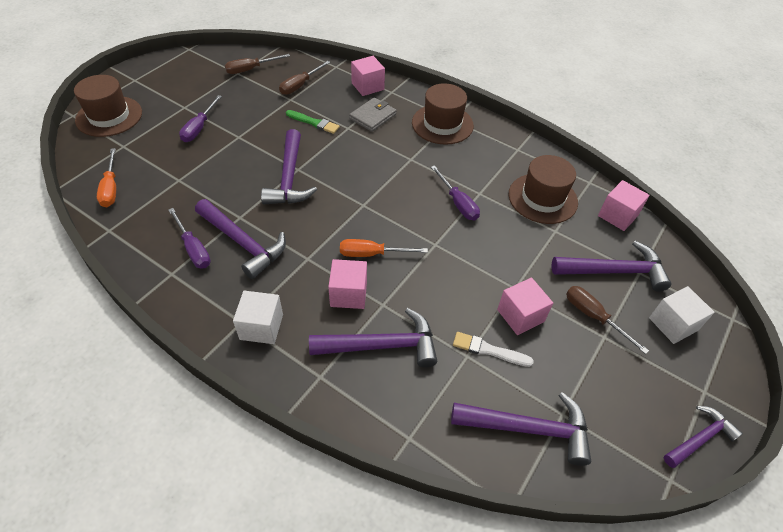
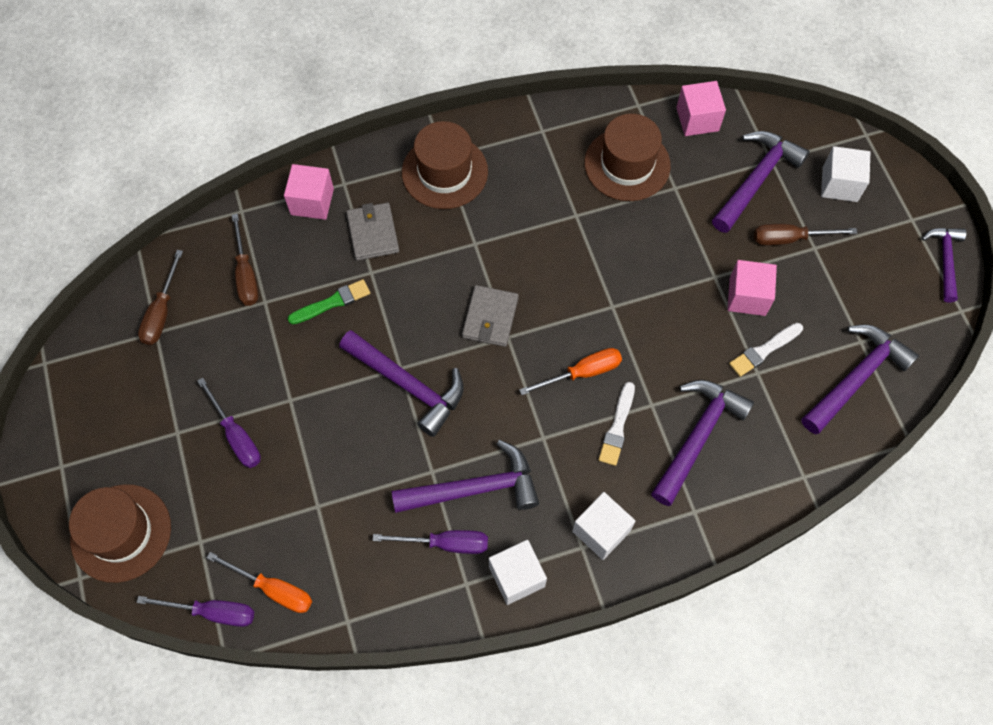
camera: 50 degrees left, 15 degrees up
(194, 297) = (516, 576): none -> white cube
(348, 294) = (617, 427): pink cube -> white brush
(368, 190) = (490, 317): none -> grey wallet
(372, 254) = (582, 373): orange screwdriver -> orange screwdriver turned 150 degrees counterclockwise
(458, 203) = (574, 245): purple screwdriver -> purple screwdriver (213, 612)

